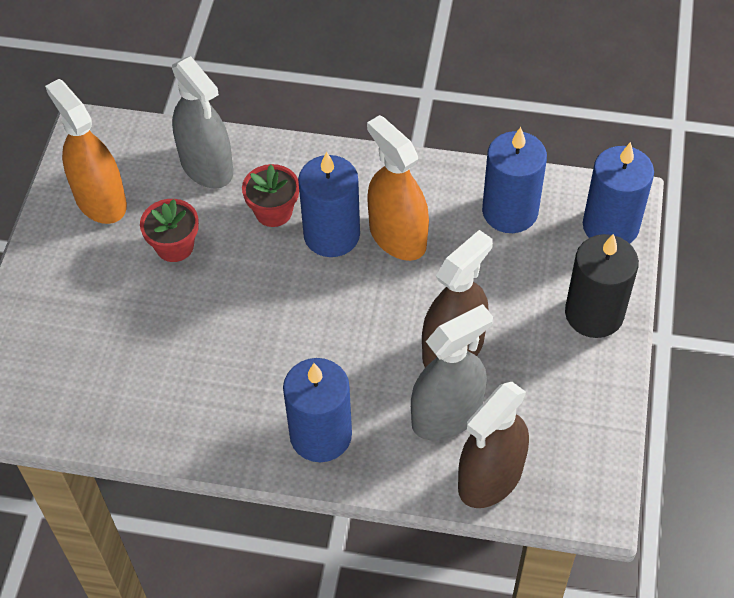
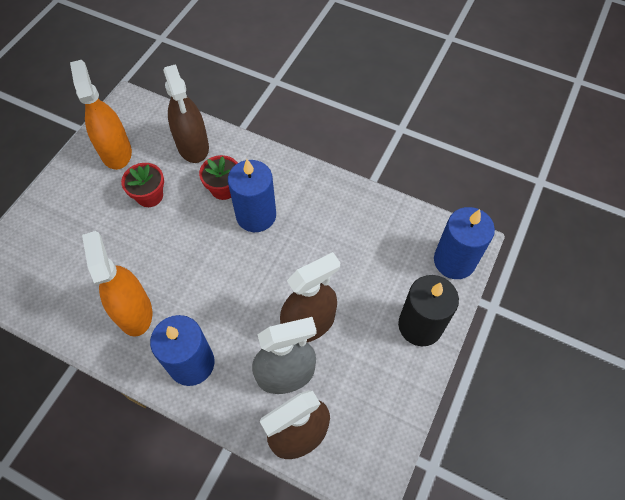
camera: 15 degrees right, 5 degrees up
(206, 166) = (193, 146): grey spray bottle -> brown spray bottle
(397, 236) = (300, 228): orange spray bottle -> orange spray bottle (134, 311)
(510, 211) = (385, 231): blue candle -> none

